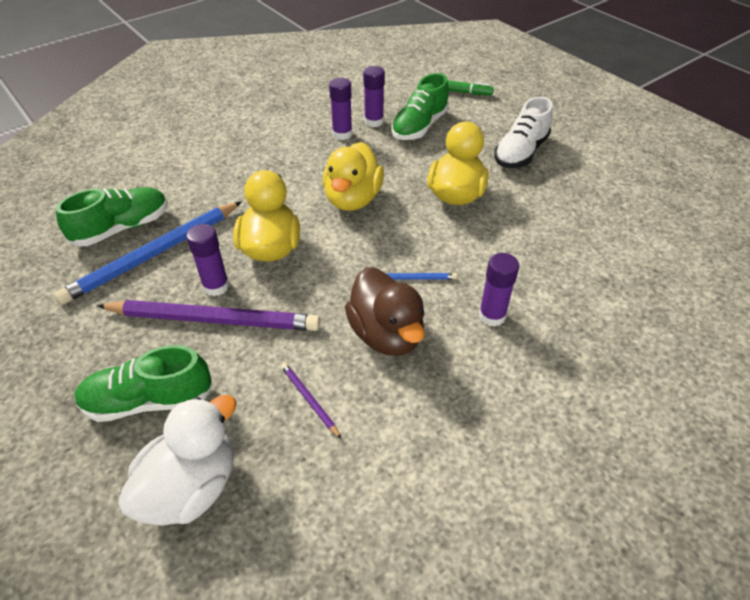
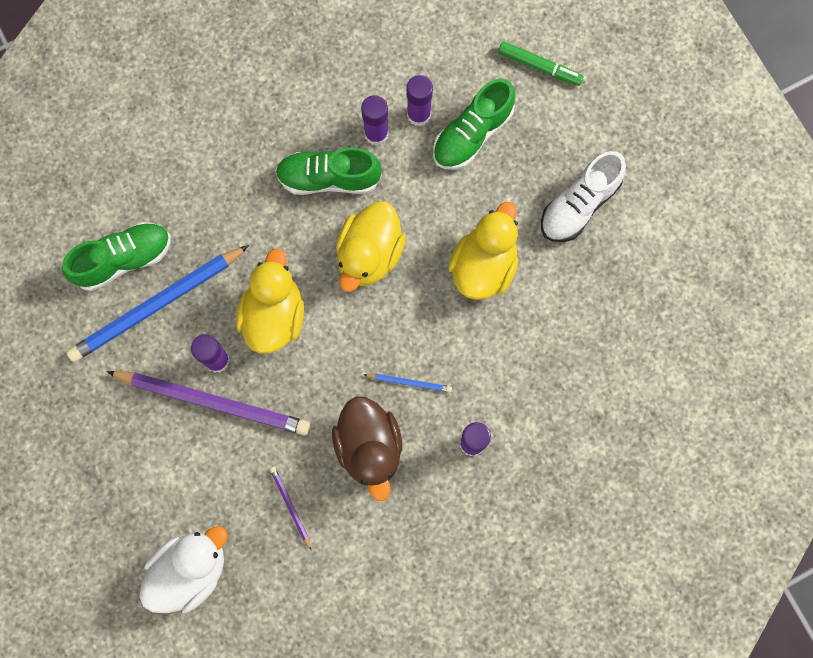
camera: 10 degrees right, 30 degrees up
(149, 400) = (156, 483): green shoe -> green shoe (329, 178)

